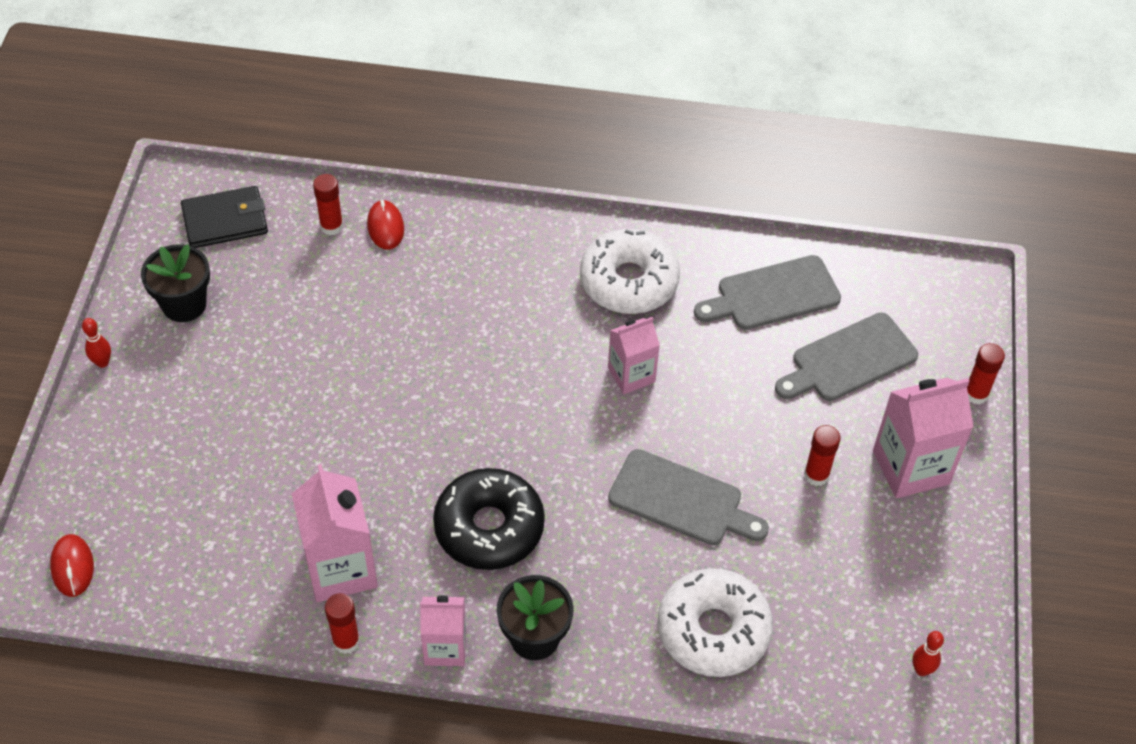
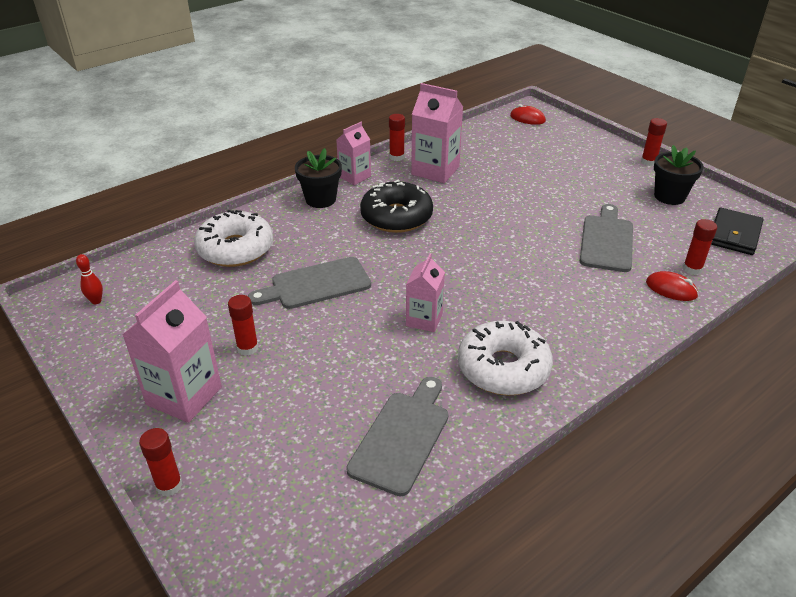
camera: 135 degrees right, 15 degrees down
(102, 362) = (648, 162): red bowling pin -> red glue stick
(849, 360) = (295, 434): grey cutting board -> grey cutting board (607, 241)

